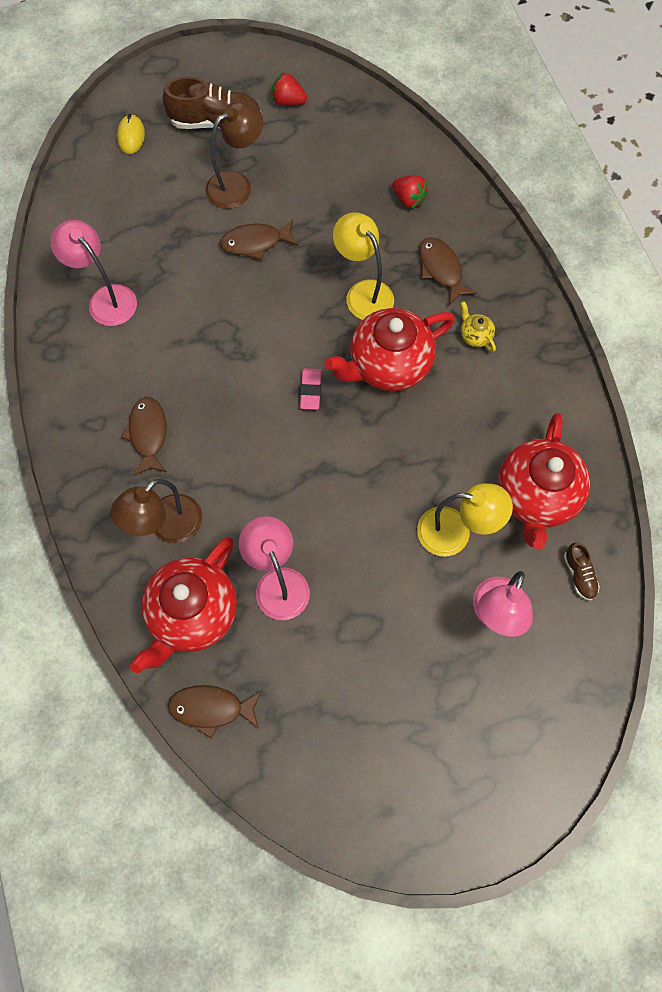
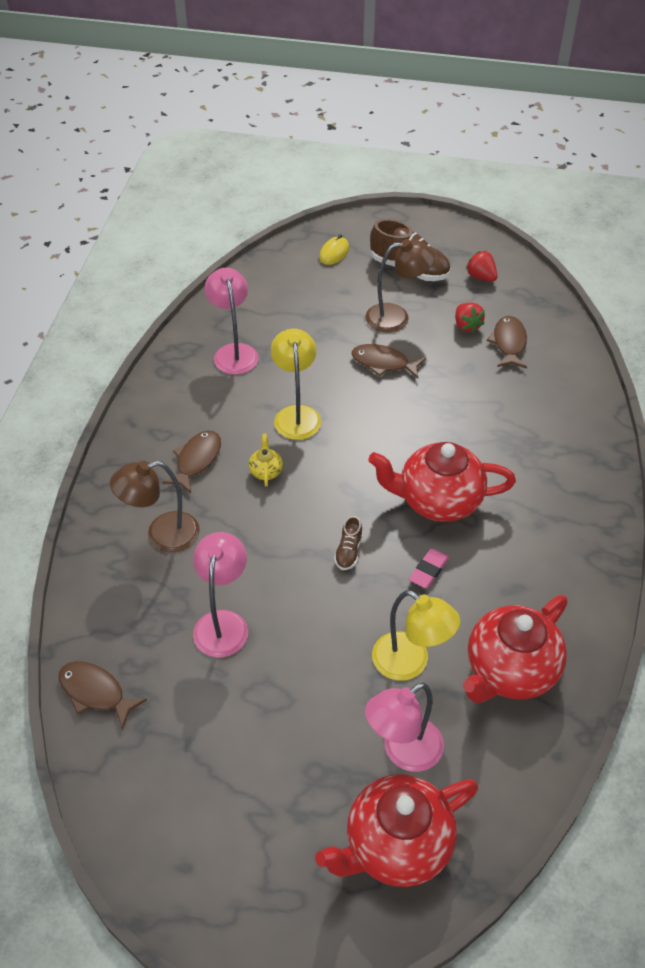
camera: 30 degrees right, 20 degrees down
(192, 614) = (134, 610): red teapot -> red teapot (396, 846)
(310, 390) = (355, 489): pink eraser -> pink eraser (428, 570)
(363, 293) = (452, 437): yellow lamp -> yellow lamp (296, 414)
(408, 199) = (541, 385): red strawberry -> red strawberry (466, 326)
(441, 269) = (536, 449): brown fish -> brown fish (509, 343)
(475, 336) = (535, 513): yellow teapot -> yellow teapot (266, 471)
(579, 575) = (510, 761): brown shoe -> brown shoe (348, 551)

